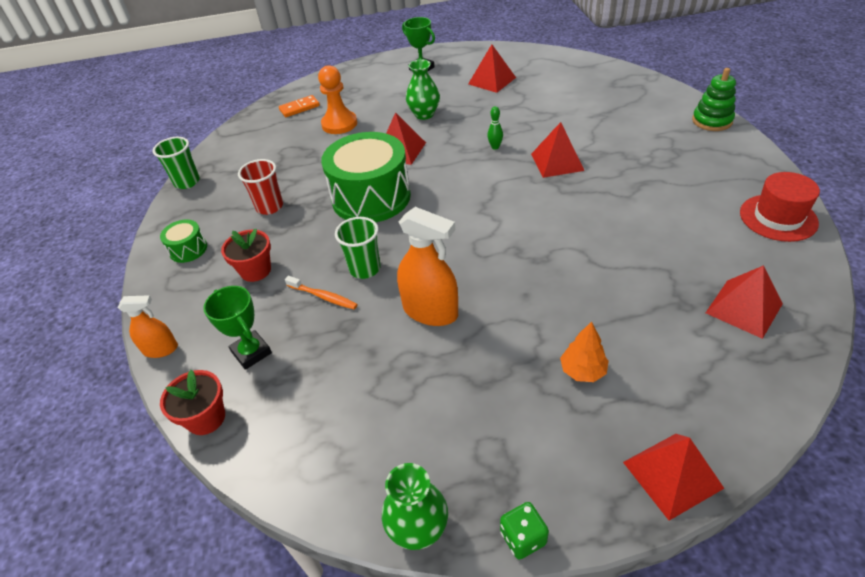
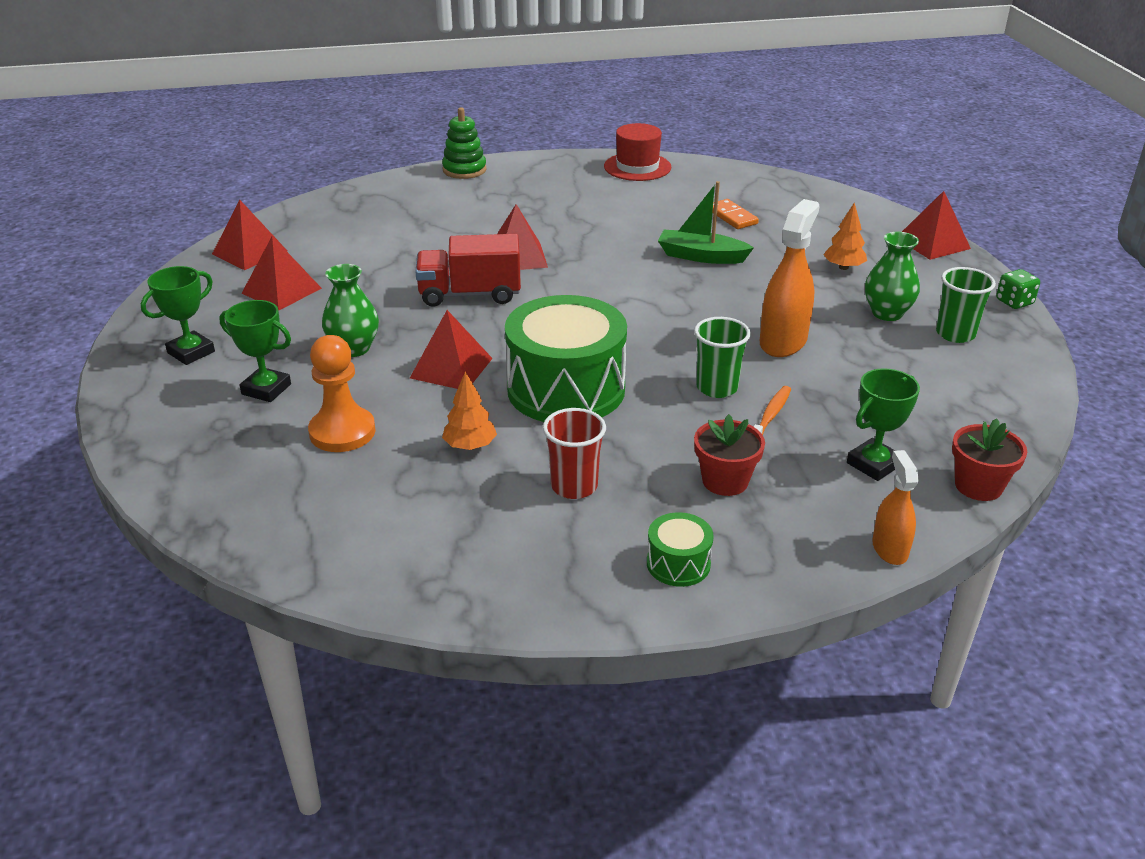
camera: 95 degrees left, 10 degrees down
(187, 182) = (476, 607): green cup -> green cup (955, 334)
(299, 108) = (254, 486): orange domino -> orange domino (732, 217)
(317, 166) = (470, 446): none -> orange tree
(383, 95) = (266, 389): none -> green trophy
(418, 528) = (1032, 346): green vase -> green vase (887, 313)
(495, 147) = (470, 294): green bowling pin -> red truck
(582, 263) = (701, 256): none -> green boat
(744, 308) = (756, 196): red pyramid -> red pyramid (250, 252)

